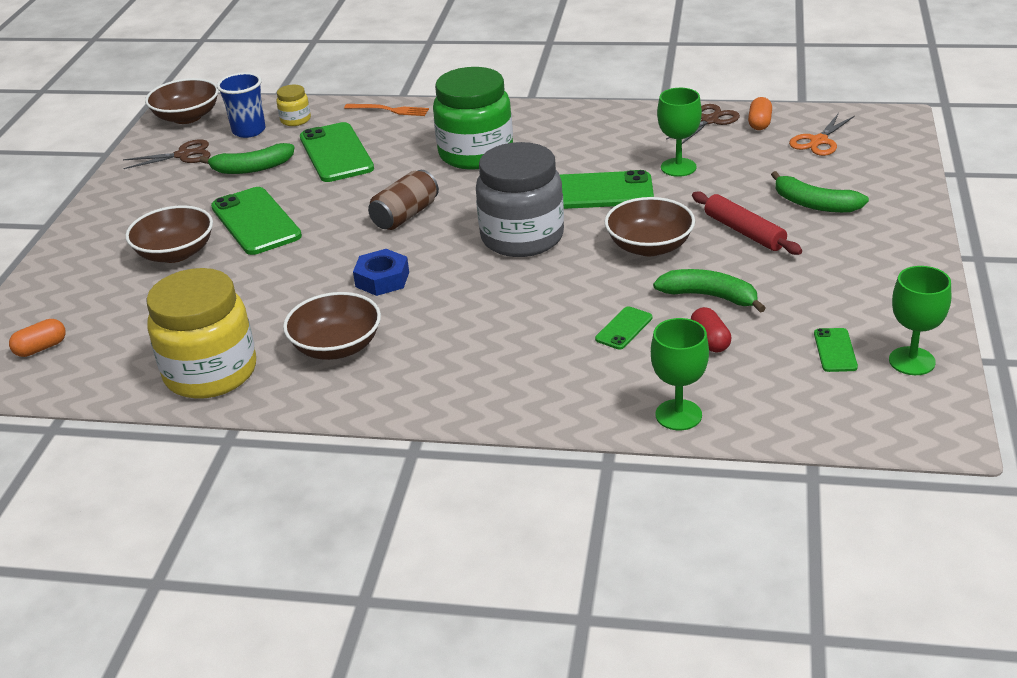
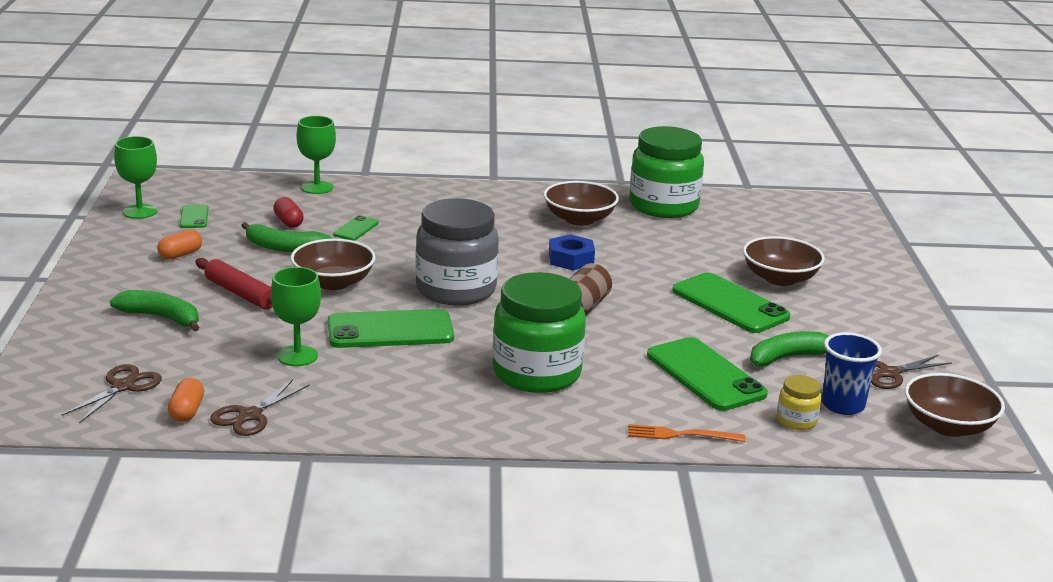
camera: 165 degrees right, 10 degrees down
(41, 348) = (812, 218): orange capsule -> orange capsule (180, 254)
(211, 373) = (663, 206): yellow jar -> green jar
(819, 141) = (123, 386): orange scissors -> brown scissors

